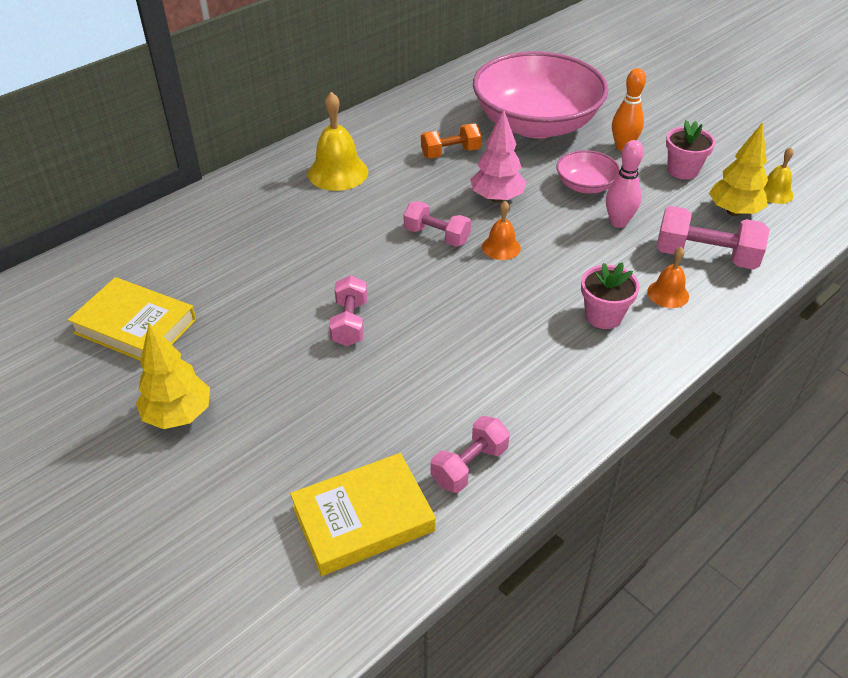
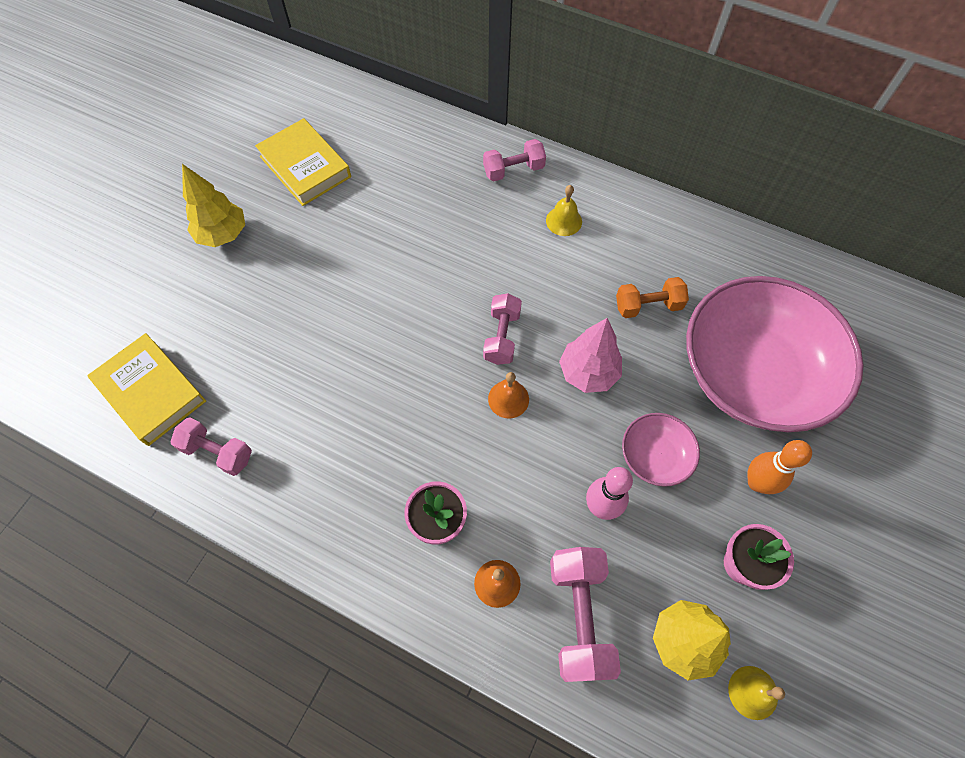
camera: 70 degrees right, 20 degrees up
(135, 326) = (305, 167): yellow book -> yellow book turned 45 degrees counterclockwise
(338, 172) = (564, 221): yellow bell -> yellow bell, size x0.58
(349, 323) = (356, 308): pink dumbbell -> pink dumbbell (513, 170)
(450, 153) = (648, 306): orange dumbbell -> orange dumbbell turned 60 degrees counterclockwise

